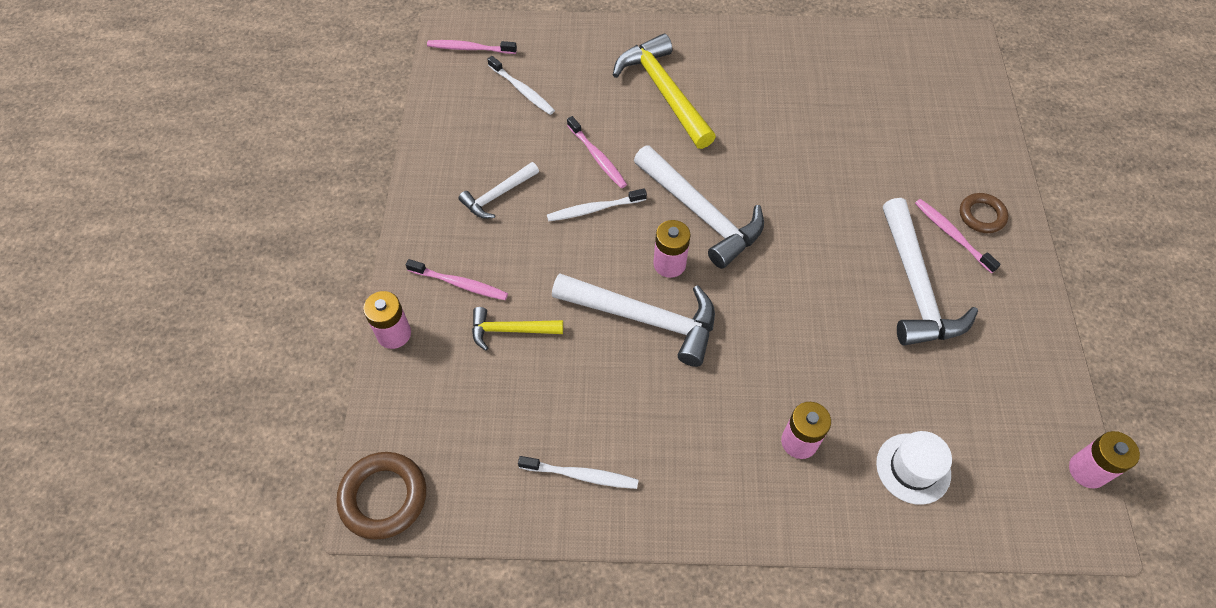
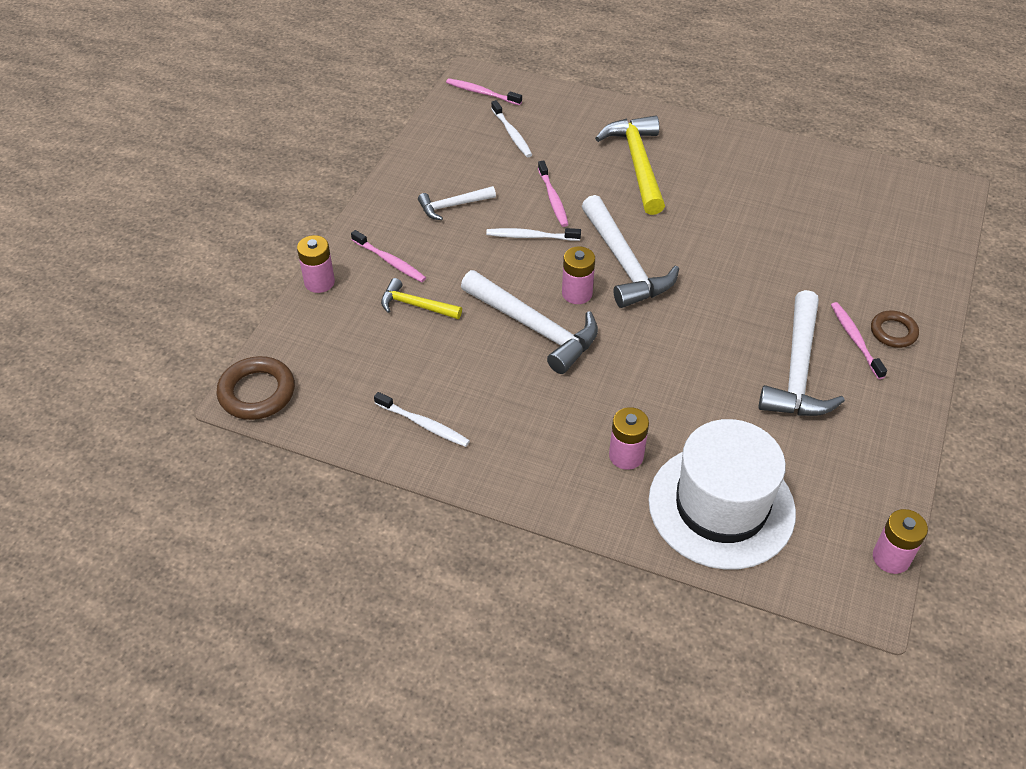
camera: 20 degrees right, 10 degrees down
(913, 468) = (721, 506): white hat -> white hat, size x2.05

